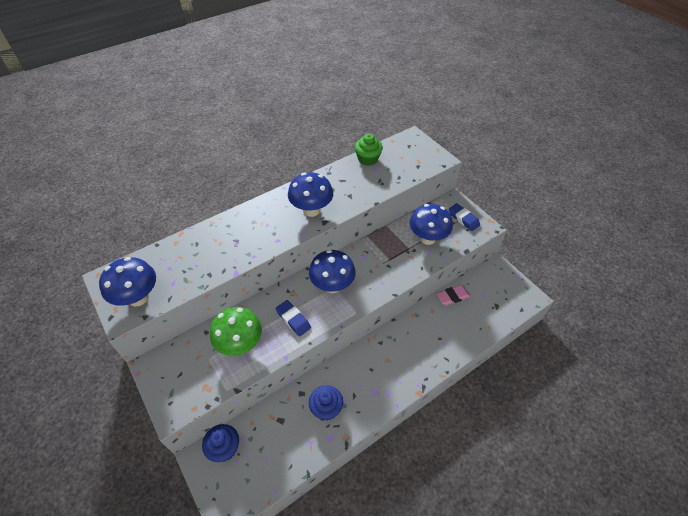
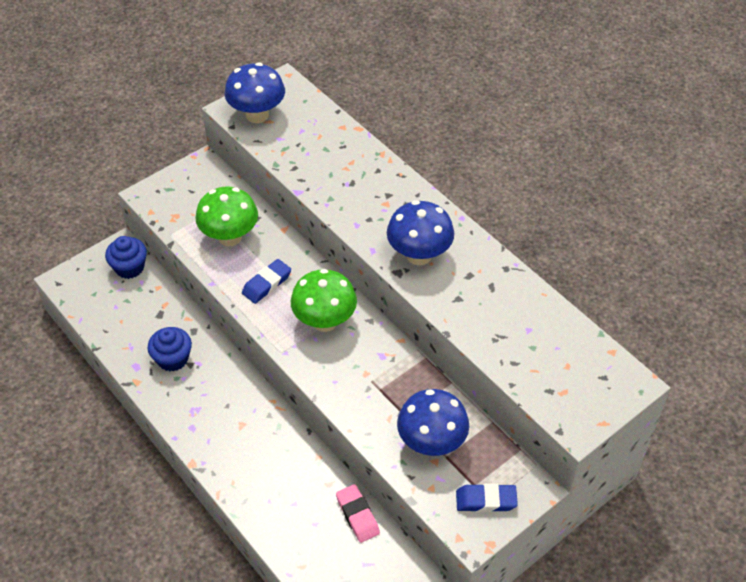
camera: 85 degrees right, 0 degrees up
(332, 285) = (324, 321): blue mushroom -> green mushroom
(368, 159) = (551, 317): green cupcake -> none
(463, 219) = (486, 500): blue eraser -> blue eraser turned 45 degrees clockwise

